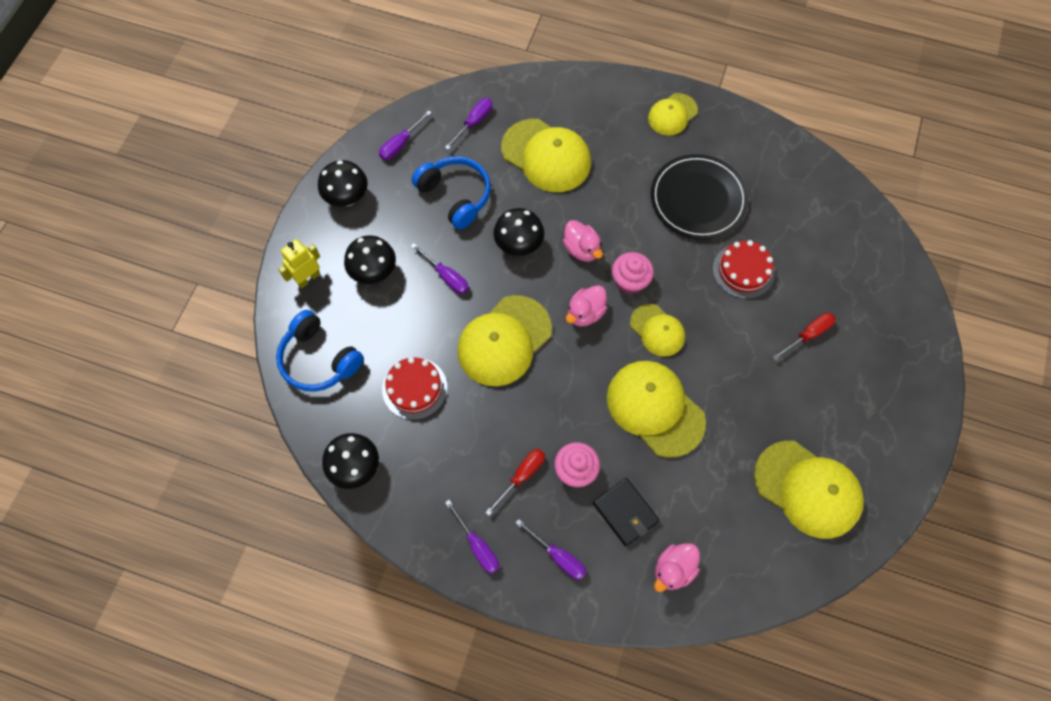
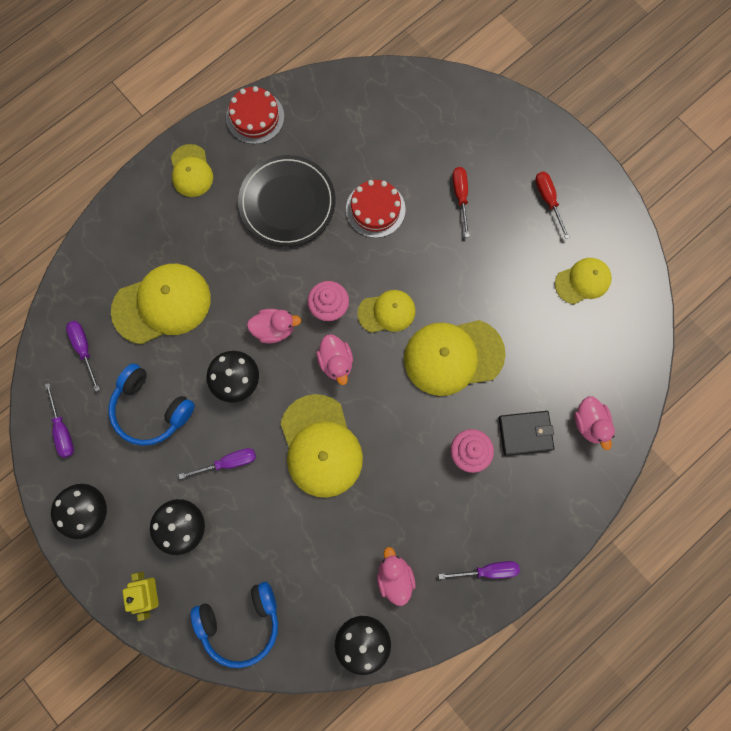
camera: 60 degrees left, 10 degrees up
(414, 388) = (319, 549): red cake -> red cake (255, 117)
(426, 464) = (394, 576): none -> pink duck
(455, 196) = (151, 409): blue headphones -> blue headphones turned 135 degrees counterclockwise
(521, 476) = (449, 500): red screwdriver -> red screwdriver (548, 200)
(558, 556) = (531, 508): purple screwdriver -> none
(807, 489) = (583, 281): yellow cap -> yellow cap, size x0.58

